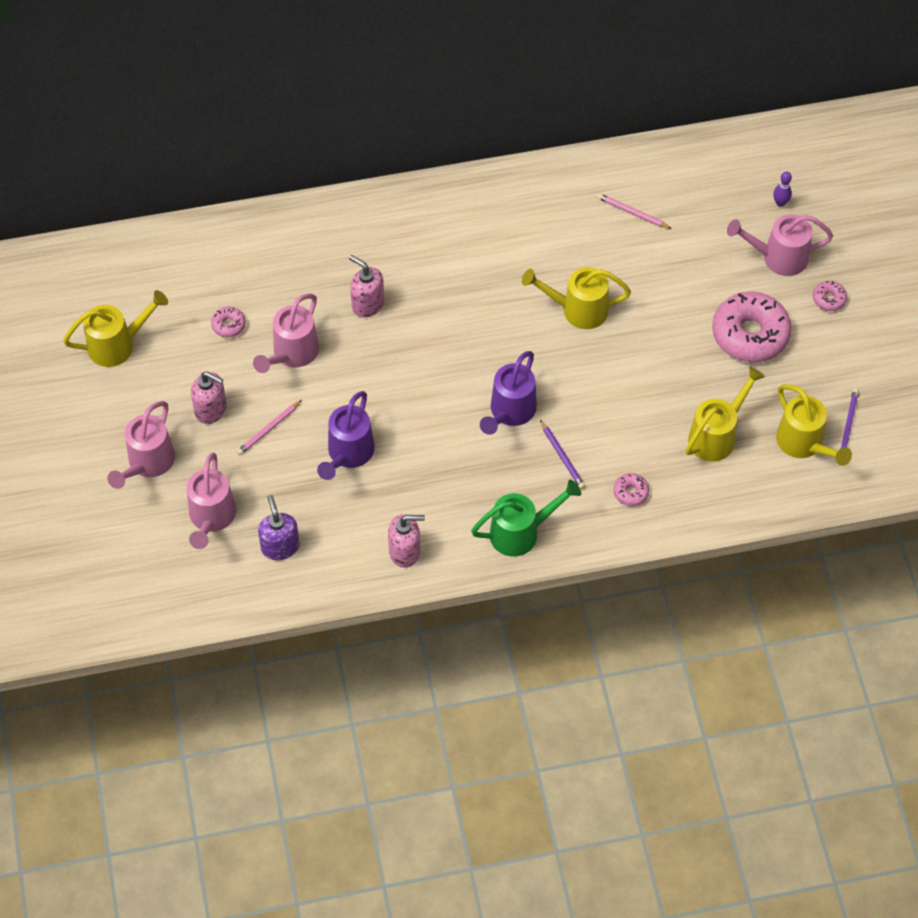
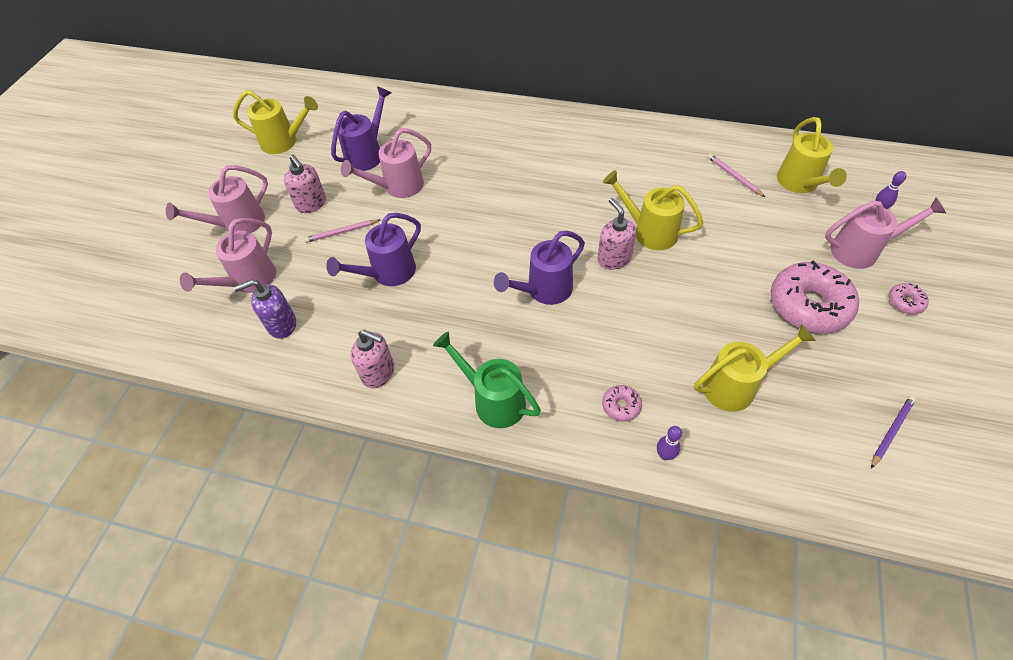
camera: 30 degrees right, 5 degrees down
(228, 325) = (367, 154): pink donut -> purple watering can
(280, 546) = (281, 325): purple soap dispenser -> purple soap dispenser turned 120 degrees counterclockwise
(367, 304) = (478, 172): pink soap dispenser -> pink soap dispenser (613, 258)
(521, 532) = (493, 400): green watering can -> green watering can turned 150 degrees counterclockwise
(562, 456) = (571, 345): purple pencil -> none
(683, 518) = (665, 455): none -> purple bowling pin
(778, 257) = (861, 250): pink watering can -> pink watering can turned 150 degrees clockwise
(804, 444) = (832, 431): yellow watering can -> yellow watering can (800, 184)

